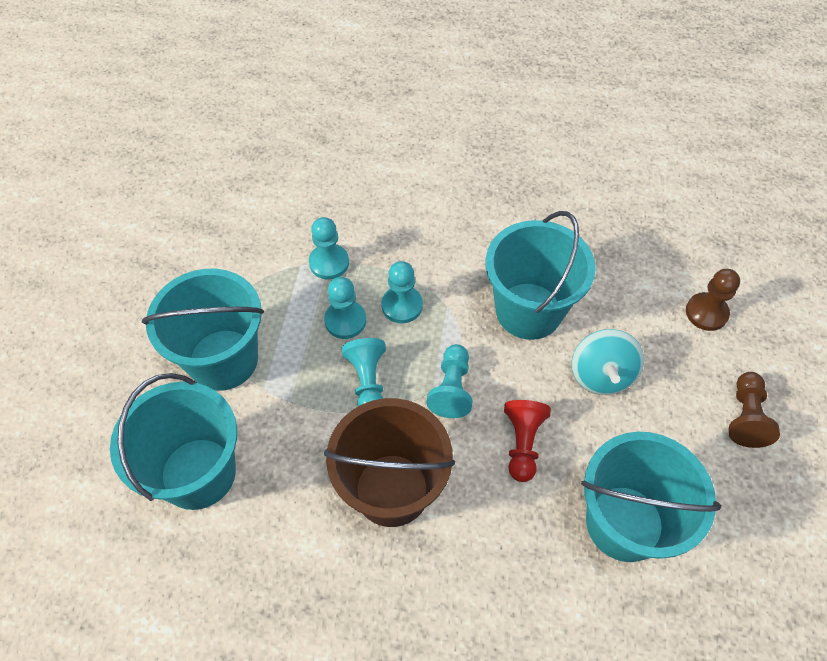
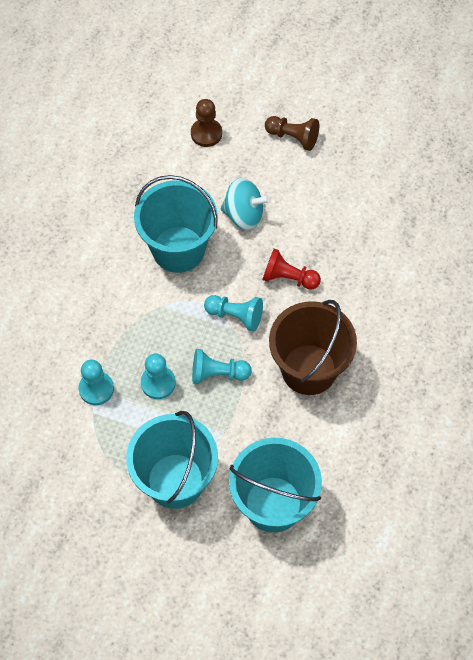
camera: 80 degrees left, 5 degrees up
(402, 305) = (153, 338): turquoise pawn -> none
(624, 523) = (355, 230): turquoise bucket -> none

